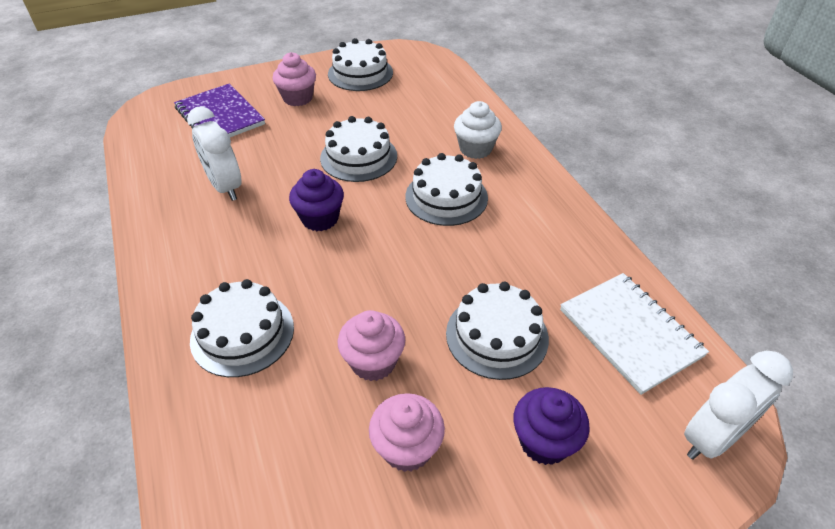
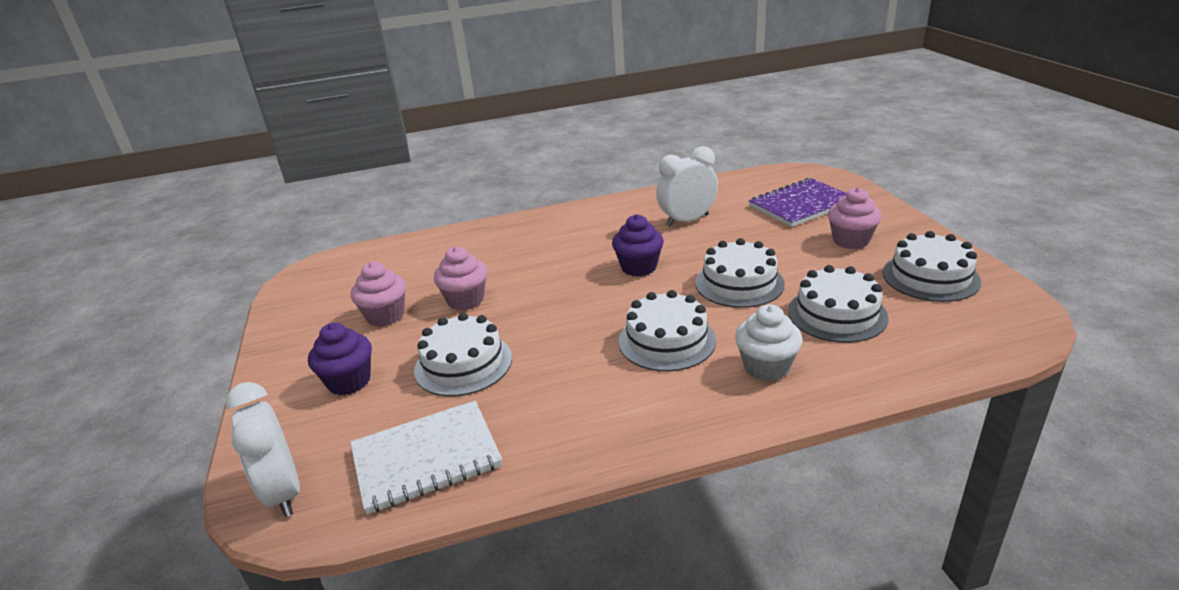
camera: 100 degrees right, 15 degrees down
(242, 333) = (516, 246): white cake -> white cake (837, 314)

